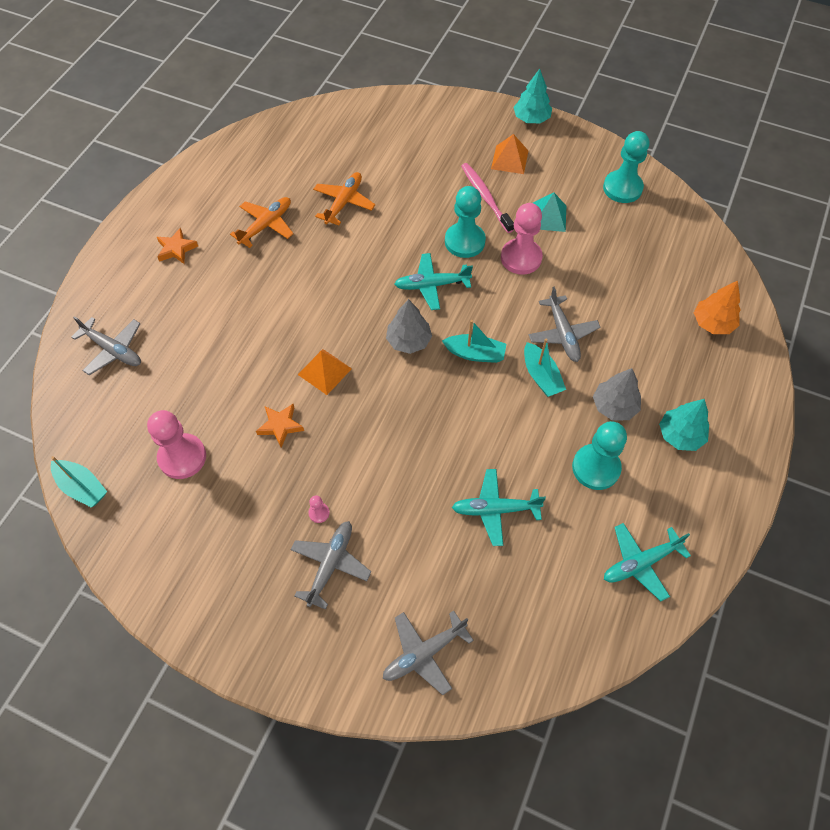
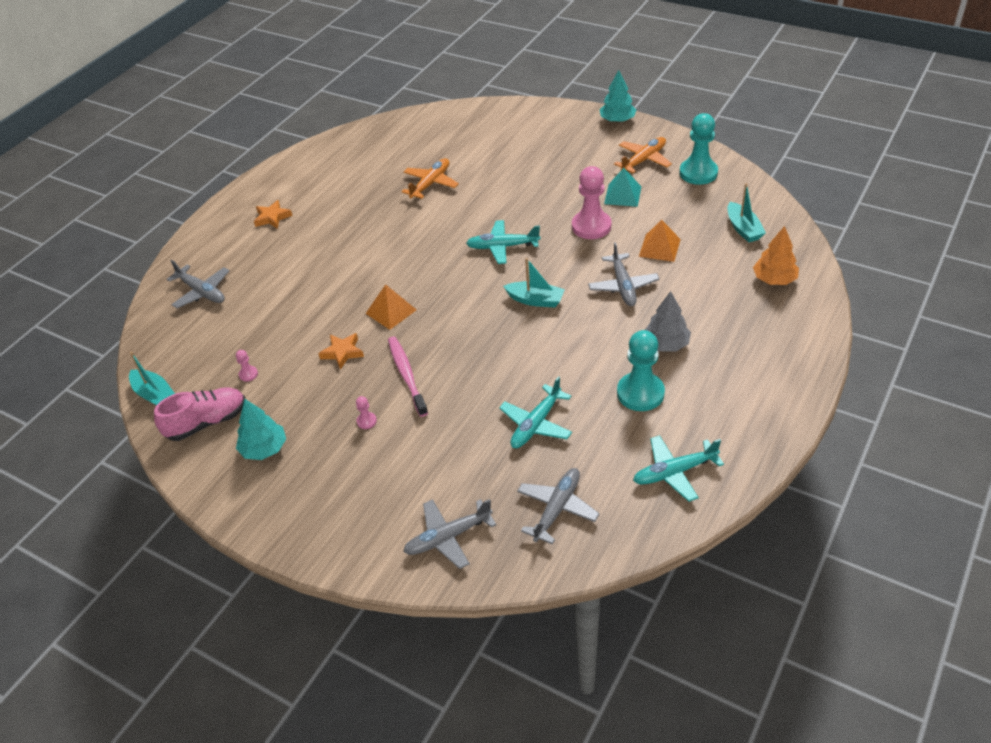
camera: 10 degrees right, 15 degrees down
(146, 521) = (207, 422): none -> pink shoe
(182, 457) = (248, 374): pink pawn -> pink pawn, size x0.42
(266, 225) = (356, 200): orange plane -> orange plane (643, 160)
(330, 565) = (370, 463): grey plane -> grey plane (557, 509)
(408, 340) = (474, 289): grey tree -> none
(464, 241) = (539, 213): turquoise pawn -> none
(485, 197) = (564, 179): pink toothbrush -> pink toothbrush (406, 375)
(495, 509) = (536, 424): turquoise plane -> turquoise plane turned 60 degrees counterclockwise
(509, 159) = (592, 151): orange pyramid -> orange pyramid (659, 247)
(541, 376) = (597, 319): turquoise boat -> turquoise boat (743, 229)
(680, 435) = (729, 369): turquoise tree -> turquoise tree (264, 449)

